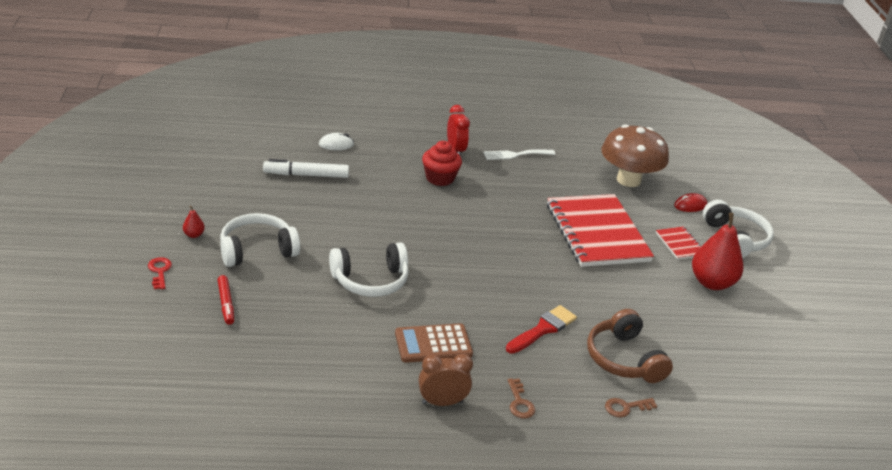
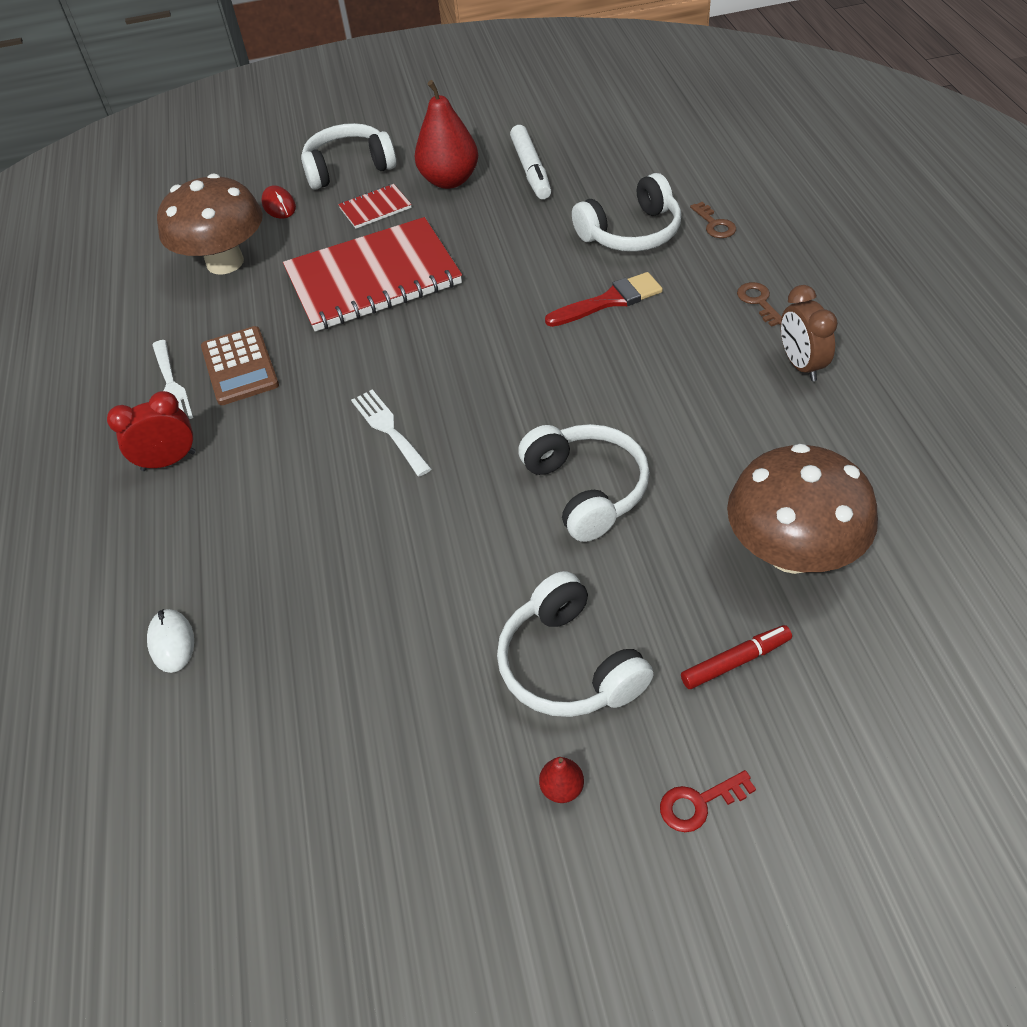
camera: 90 degrees left, 15 degrees up
(284, 346) = (792, 552): none -> brown mushroom
(306, 175) = (298, 661): white marker -> white marker (531, 170)
(433, 344) = (695, 393): brown calculator -> brown calculator (240, 366)
(440, 178) = (265, 465): red cupcake -> none
(450, 220) = (389, 429): none -> white fork
(519, 403) = (758, 302): brown key -> brown key turned 90 degrees counterclockwise
(543, 329) = (610, 300): red brush -> red brush turned 120 degrees clockwise
(624, 359) = (631, 233): brown headphones -> white headphones

